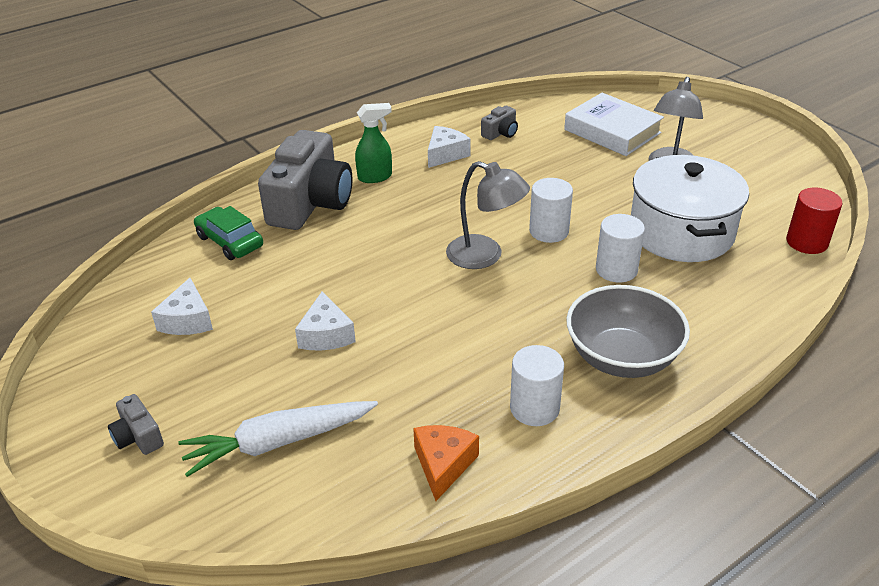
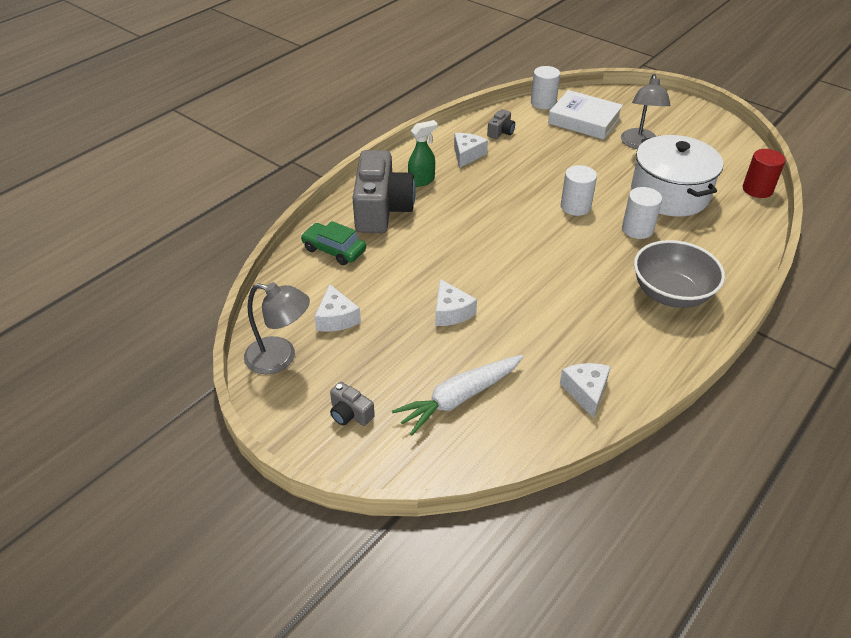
camera: 15 degrees left, 5 degrees up
(443, 465) = (586, 392): orange cheese -> white cheese
(485, 256) = (538, 233): grey lamp -> grey lamp (280, 358)
(534, 408) = (629, 340): white cylinder -> white cylinder (543, 103)

